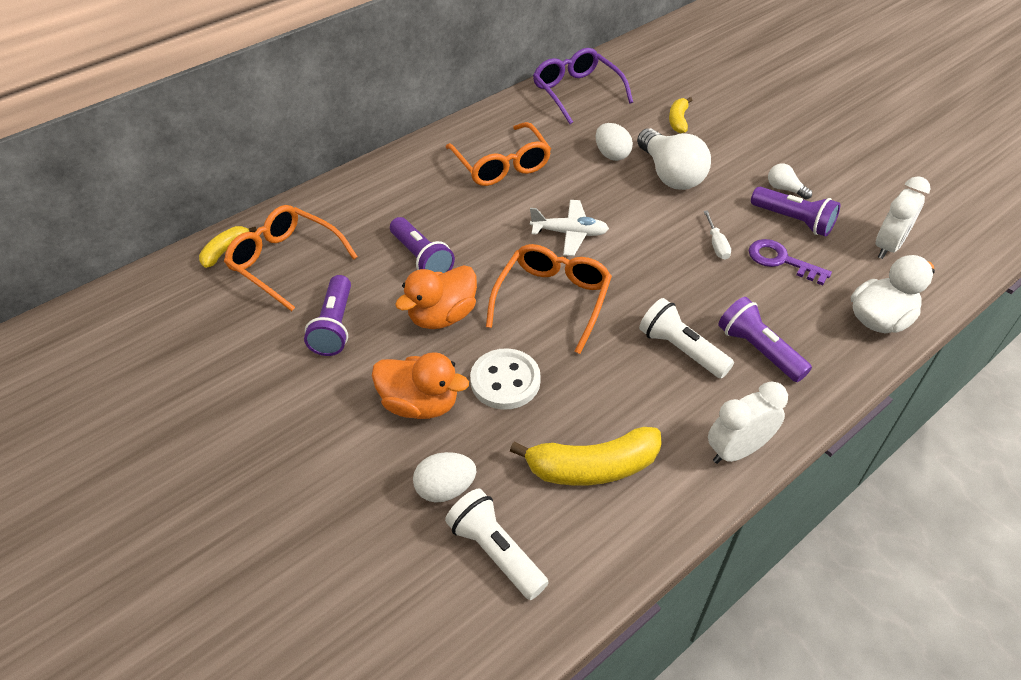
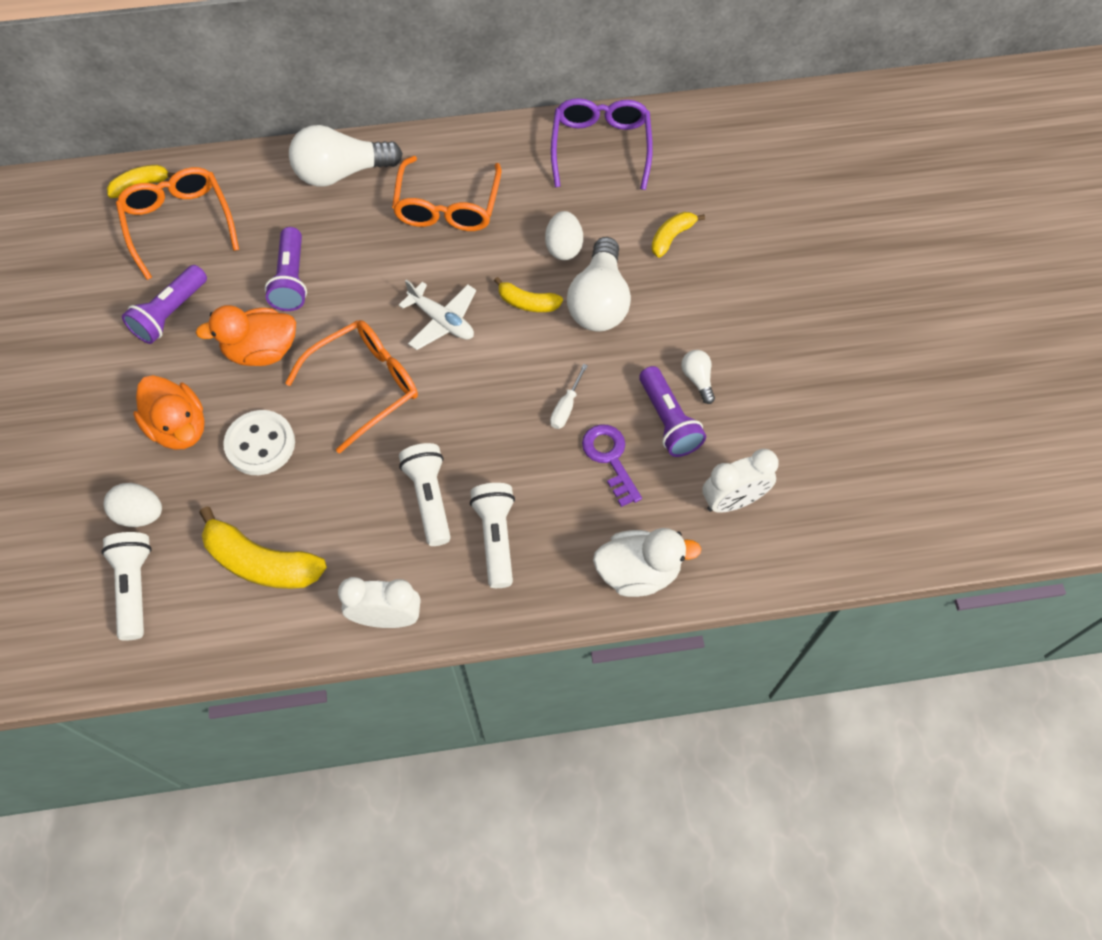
camera: 30 degrees right, 15 degrees up
(397, 177) = (342, 172): none -> white light bulb
(621, 196) = (527, 303): none -> yellow banana
(758, 350) = (496, 538): purple flashlight -> white flashlight

